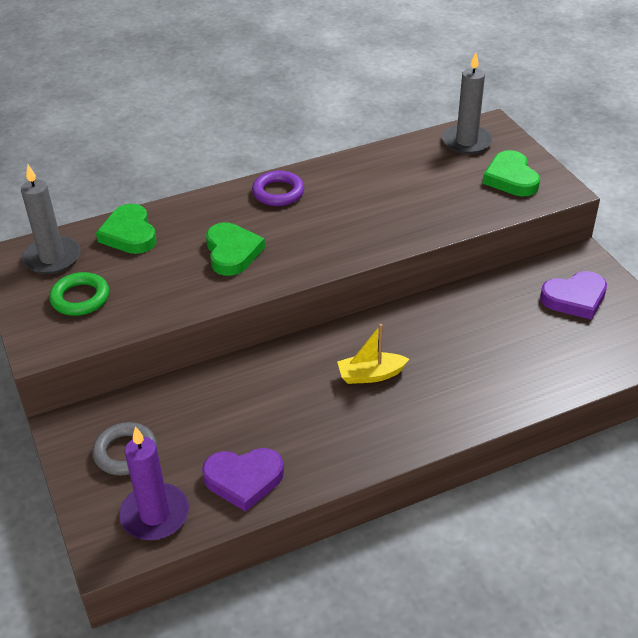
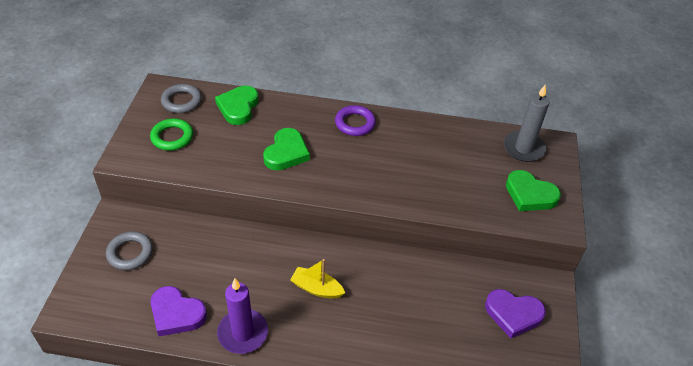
camera: 30 degrees right, 5 degrees up
(52, 258) = (181, 101): grey candle -> grey ring
(155, 515) = (109, 305): purple candle -> purple candle (243, 333)
(511, 178) = (530, 194): green heart -> green heart turned 75 degrees counterclockwise

